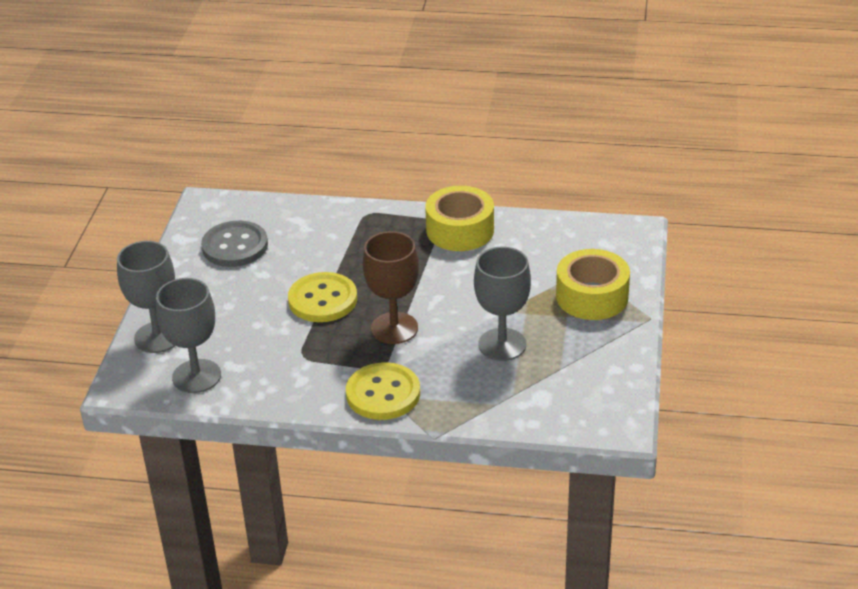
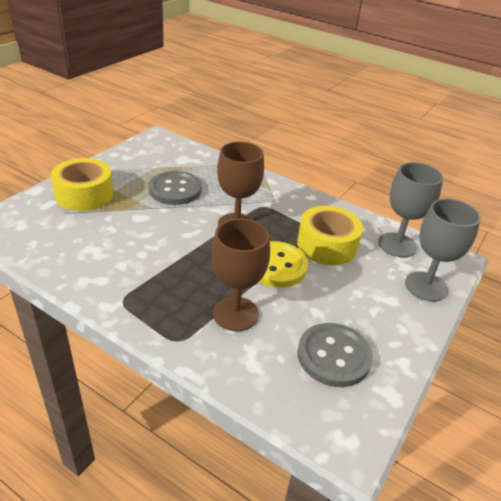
camera: 160 degrees left, 0 degrees up
(334, 246) = (235, 313): none -> brown goblet
(383, 394) = (272, 191): yellow button -> none
(460, 230) = (113, 282): yellow tape -> yellow tape (327, 245)
(502, 344) = (175, 190): grey goblet -> grey button

